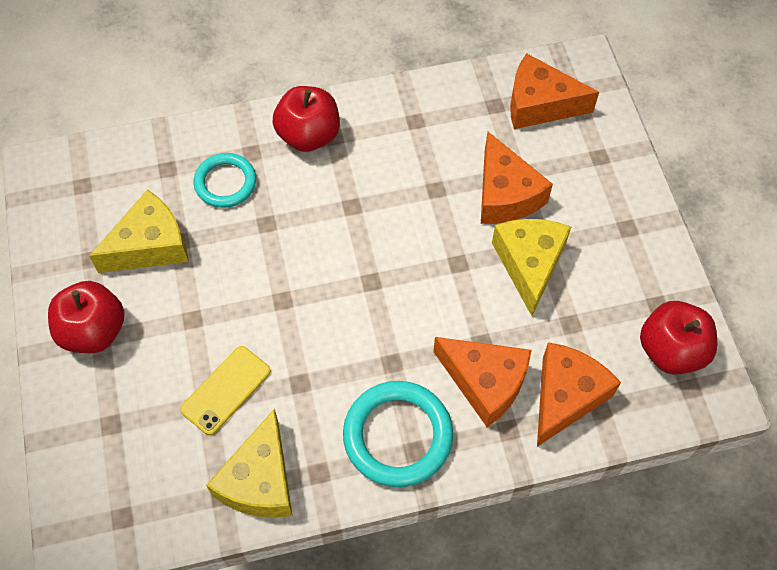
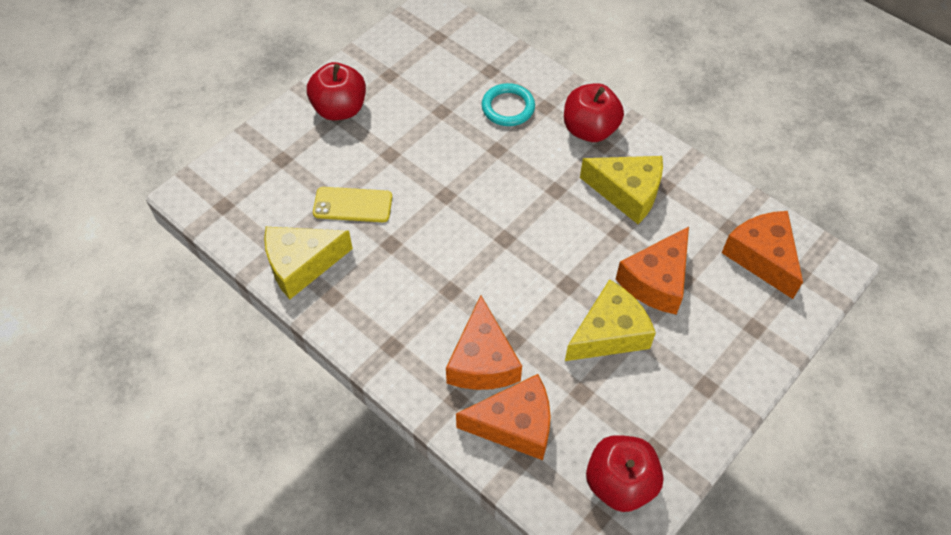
camera: 55 degrees right, 5 degrees down
(150, 245) = (425, 98): yellow cheese -> yellow cheese (627, 193)
(397, 436) = (395, 328): turquoise ring -> none

